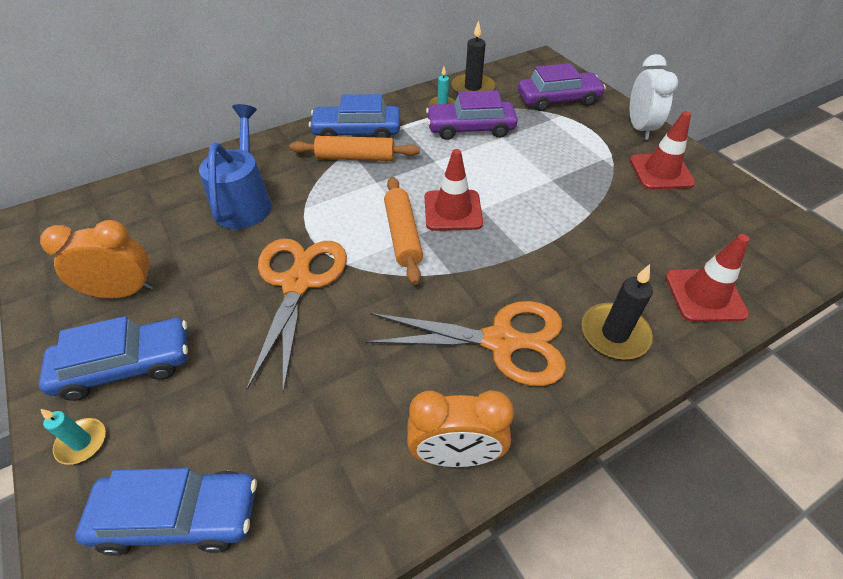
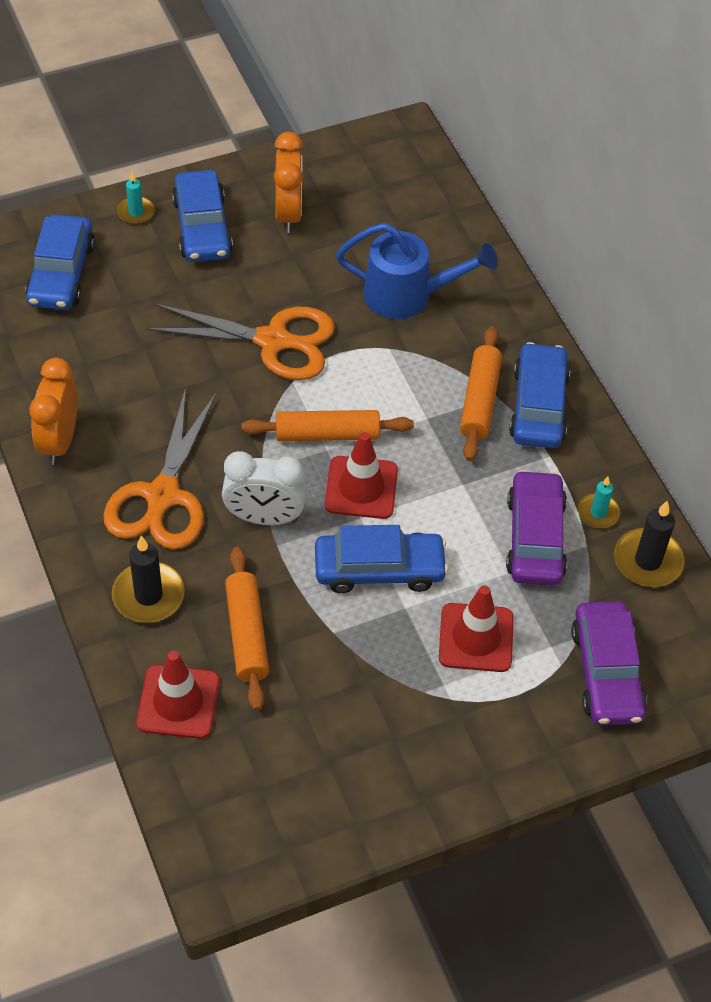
camera: 95 degrees right, 5 degrees up
(525, 194) = (379, 569): none -> blue car
(618, 260) = (247, 634): none -> orange rolling pin
(639, 128) = (515, 762): white clock -> white clock (264, 518)
(661, 172) = (404, 748): red traffic cone -> red traffic cone (476, 638)

